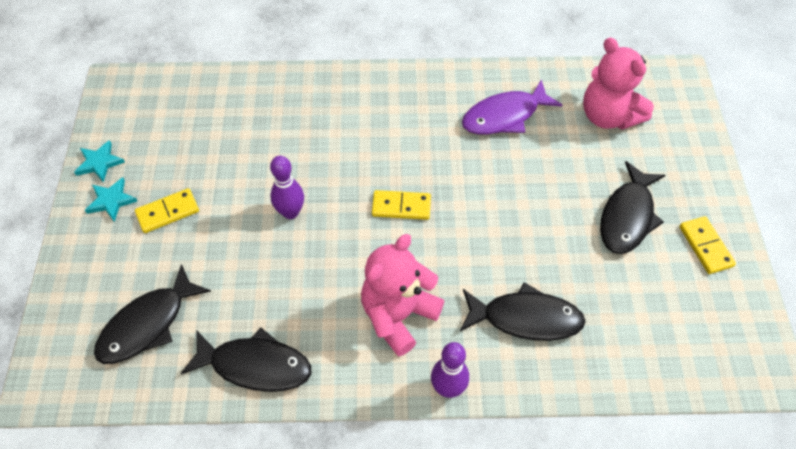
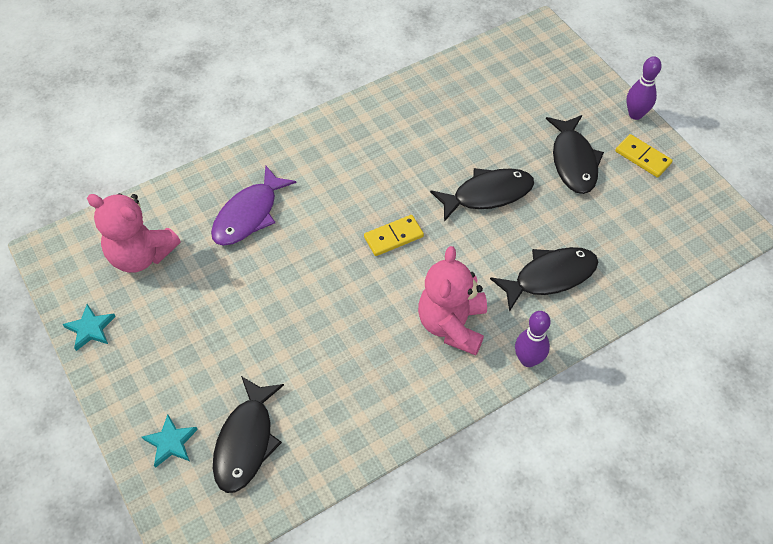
camera: 30 degrees left, 0 degrees up
(111, 201) = (129, 356): turquoise star -> turquoise star (171, 442)
(168, 212) = (191, 340): yellow domino -> none
(255, 366) = (364, 425): black fish -> black fish (487, 194)
(290, 212) = (303, 286): purple bowling pin -> purple bowling pin (635, 114)
(504, 116) = (426, 123): purple fish -> purple fish (248, 214)
(608, 116) = (508, 87): pink teddy bear -> pink teddy bear (141, 255)

